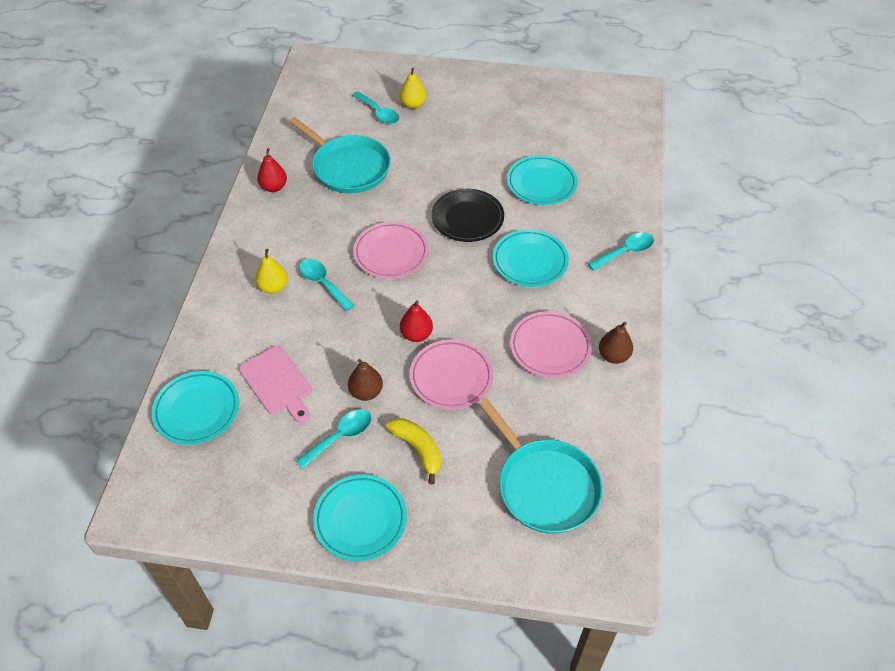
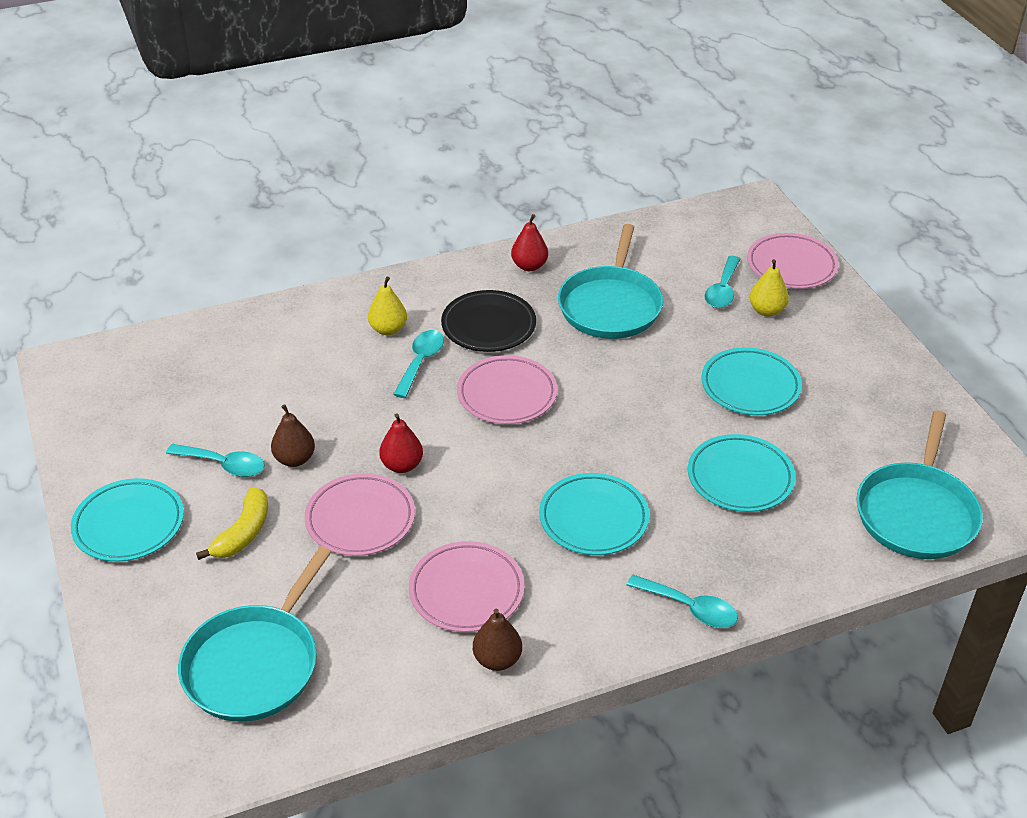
camera: 60 degrees right, 10 degrees down
(197, 410) = (196, 351): turquoise plate -> turquoise plate (750, 386)
(277, 383) = (264, 389): pink cutting board -> none
(383, 75) = (791, 266): none -> pink plate
(467, 218) = (617, 435): black plate -> black plate (488, 326)
(614, 130) = (917, 513): none -> turquoise pan

